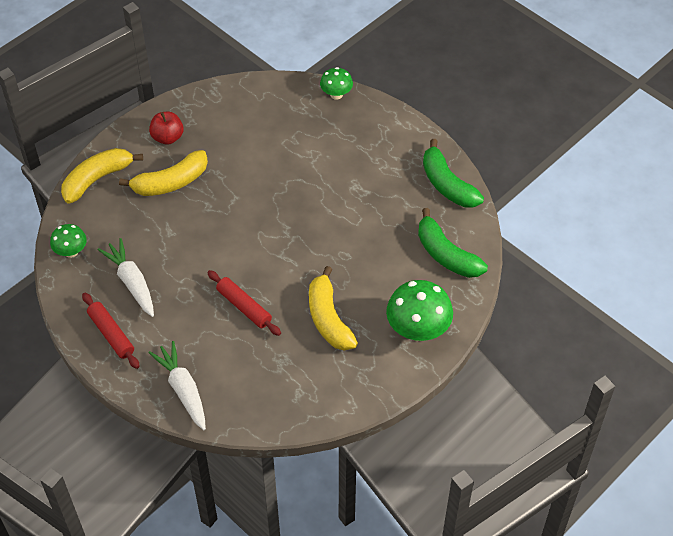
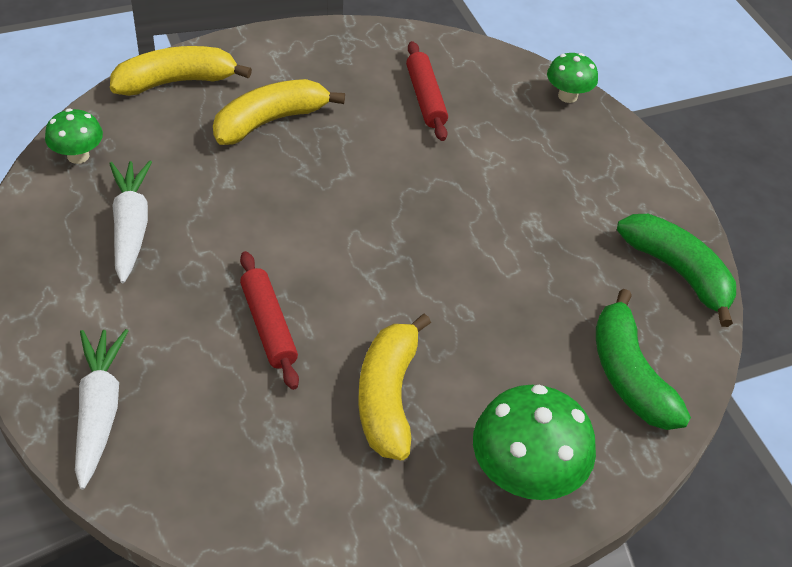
camera: 20 degrees right, 5 degrees down
(111, 334) = (52, 286): red rolling pin -> red rolling pin (425, 98)
(167, 137) = (302, 66): red apple -> none
(170, 182) = (270, 121): yellow banana -> yellow banana turned 150 degrees clockwise
(447, 184) = (678, 272): green banana -> green banana turned 150 degrees clockwise

